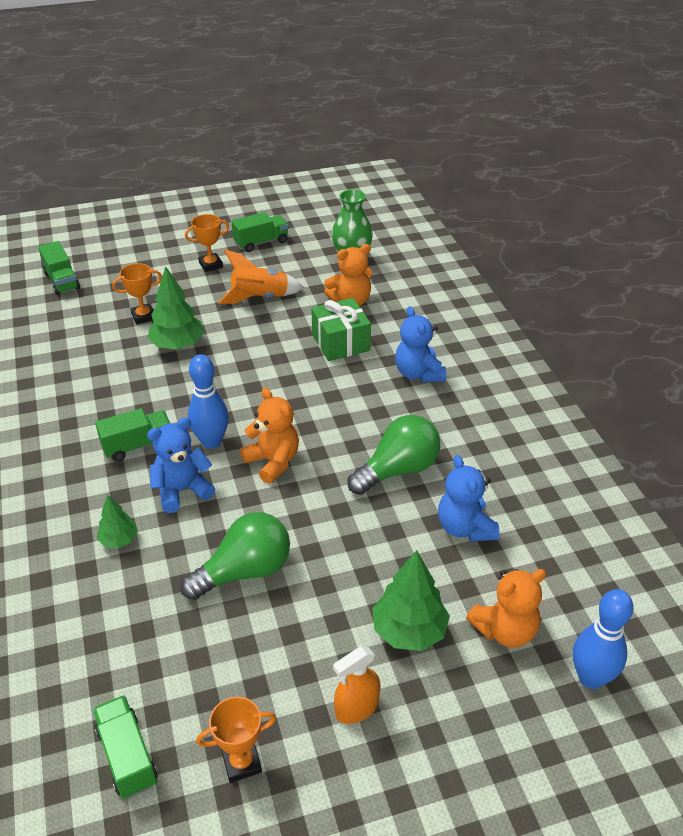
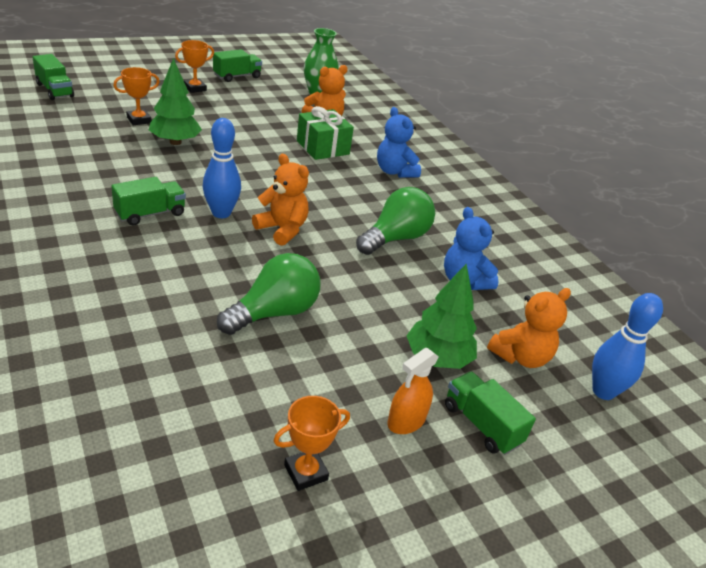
camera: 15 degrees left, 5 degrees down
(119, 540) = (144, 287): green tree -> none
(127, 756) = (185, 472): green truck -> green truck (481, 424)
(182, 490) = (200, 249): blue teddy bear -> none
(260, 298) = (244, 113): orange rocket -> none

